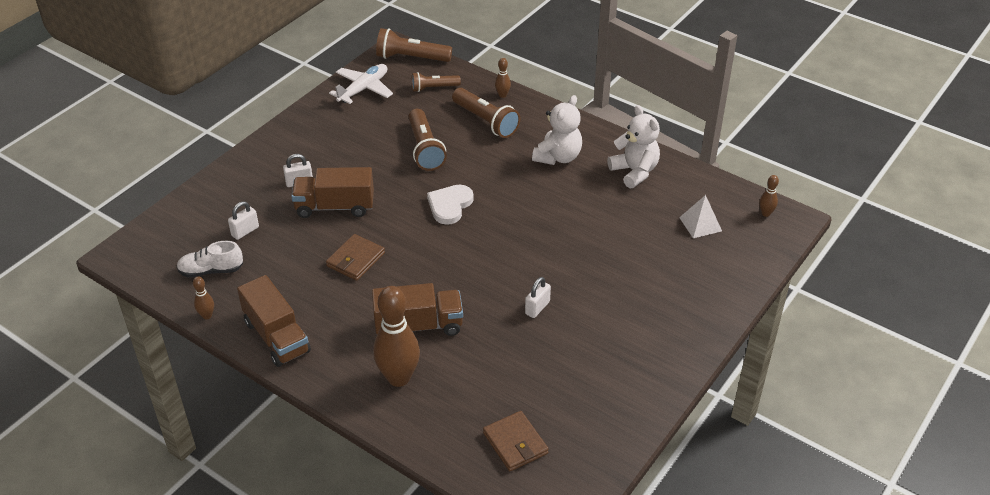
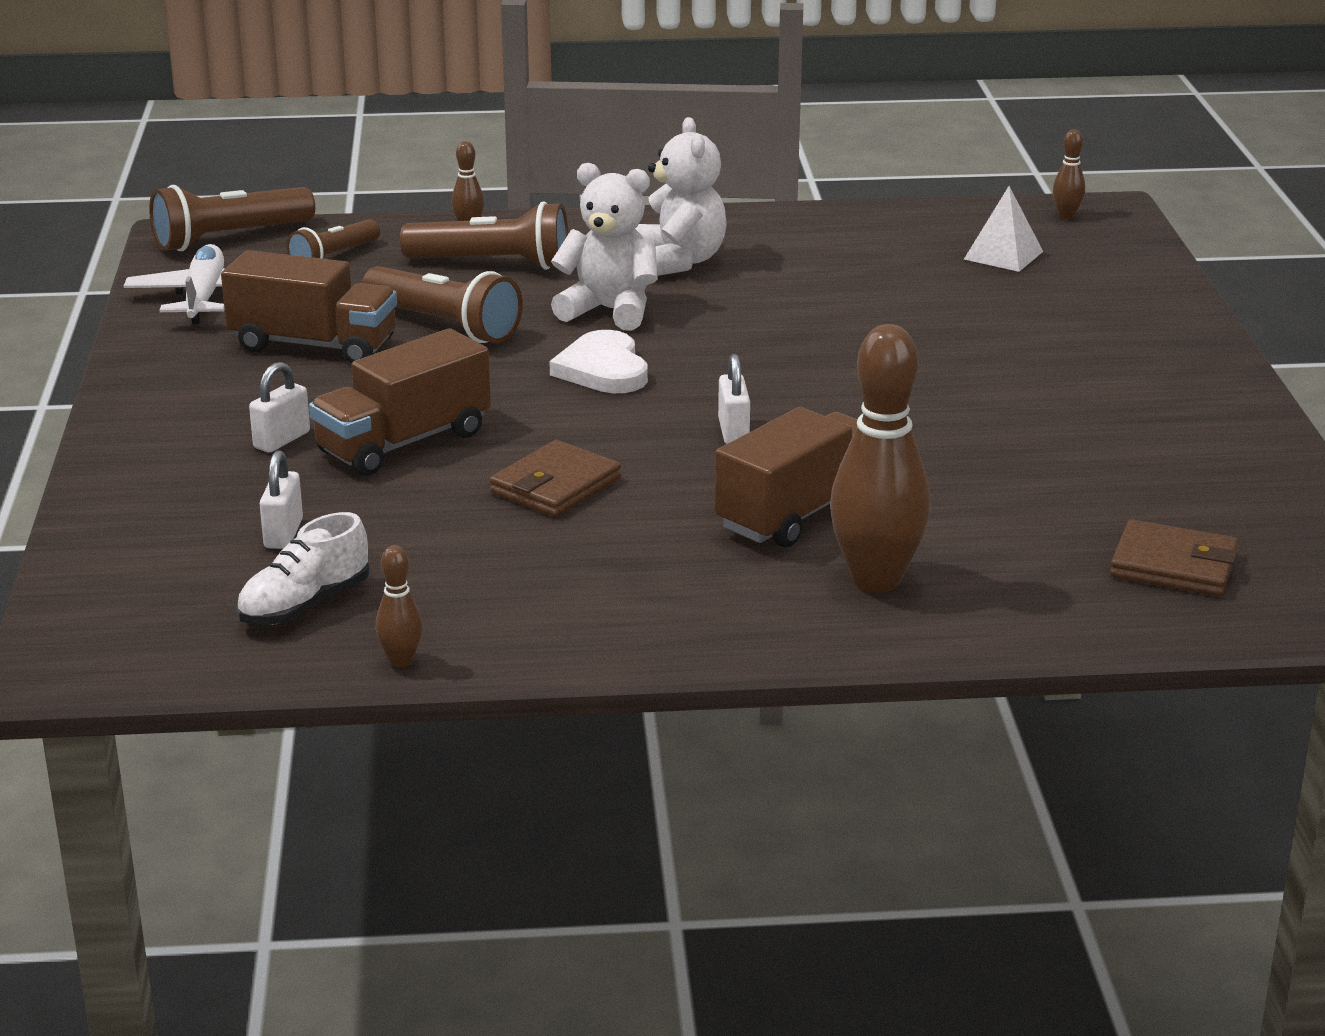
camera: 40 degrees left, 15 degrees down
(277, 337) = (582, 628): brown truck -> brown truck (314, 345)
(355, 260) = (555, 486): brown wallet -> brown wallet turned 45 degrees clockwise
(537, 308) = (940, 420): white padlock -> white padlock (733, 432)
(634, 172) = (819, 238): white teddy bear -> white teddy bear (609, 311)

